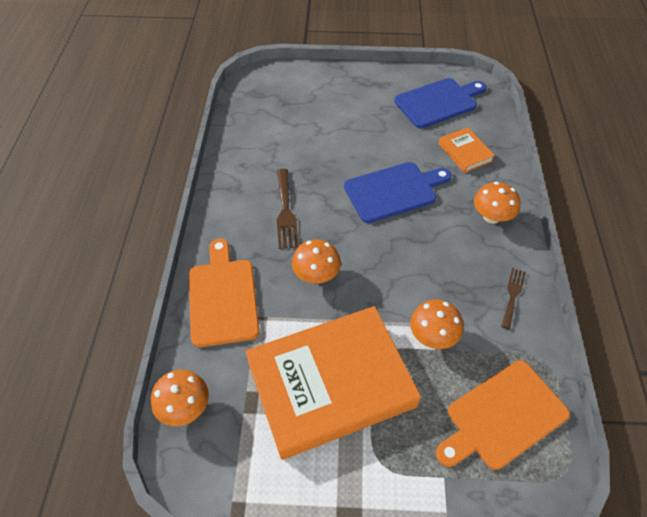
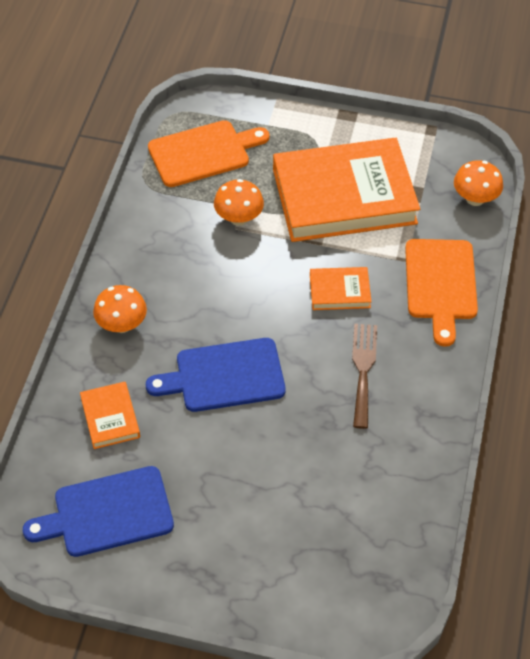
camera: 170 degrees left, 0 degrees up
(316, 275) = (339, 291): orange mushroom -> orange book
(512, 295) = (143, 241): brown fork -> none

